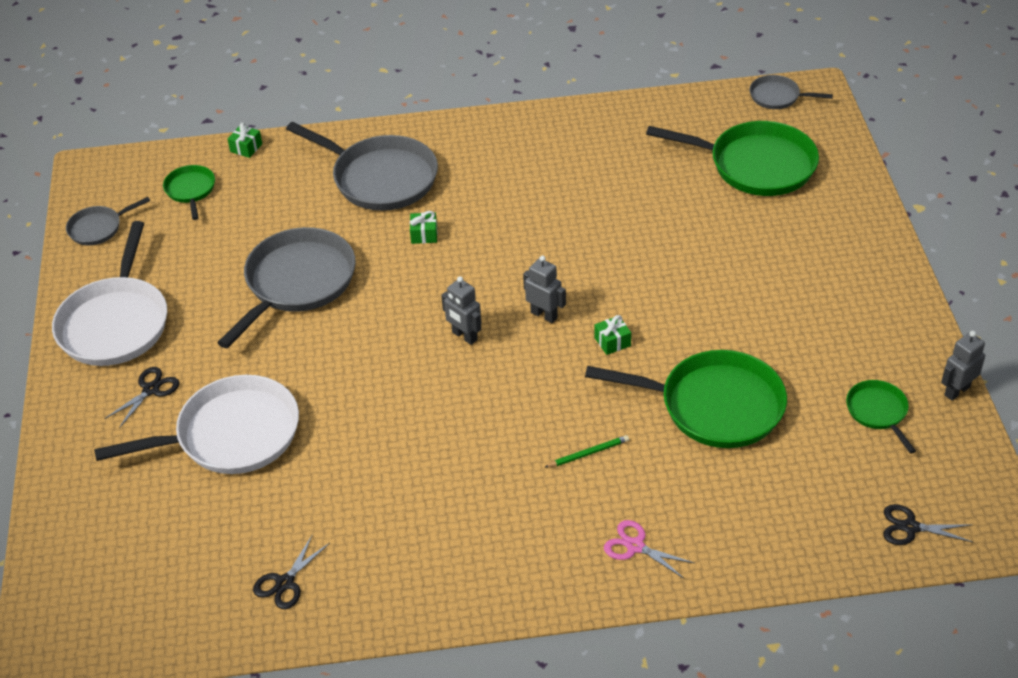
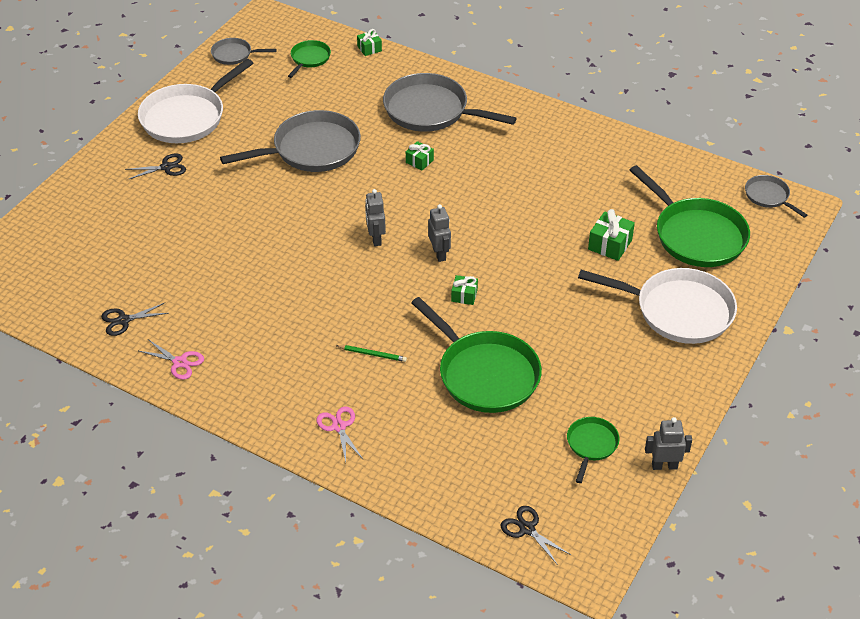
camera: 35 degrees right, 0 degrees up
(231, 435) = (182, 219): white pan -> white pan (678, 311)
(380, 178) = (430, 110): grey pan -> grey pan turned 135 degrees clockwise
(398, 588) = (180, 362): none -> pink scissors
(691, 216) = (610, 245): none -> green gift

